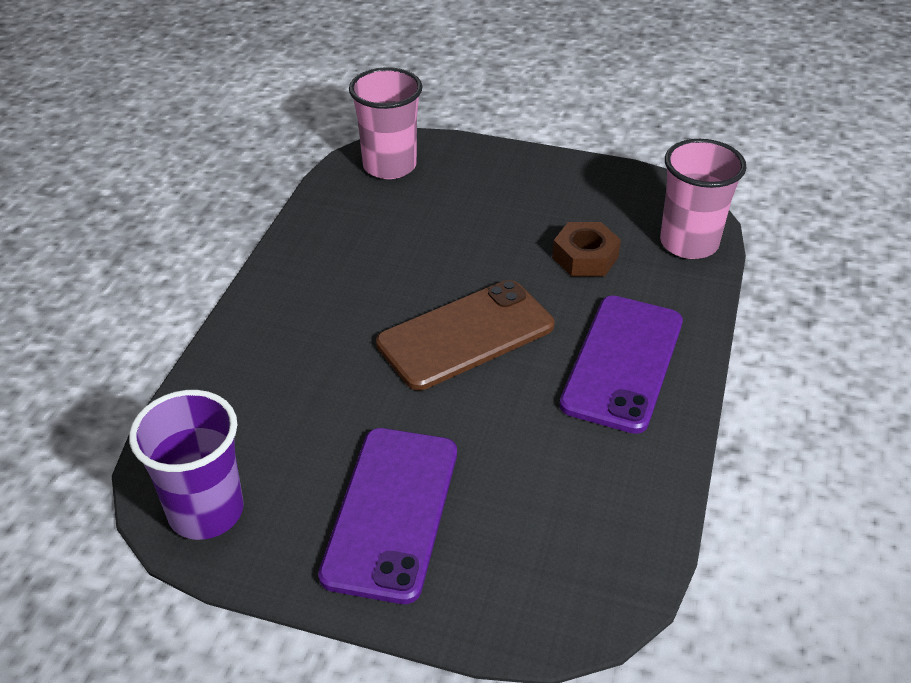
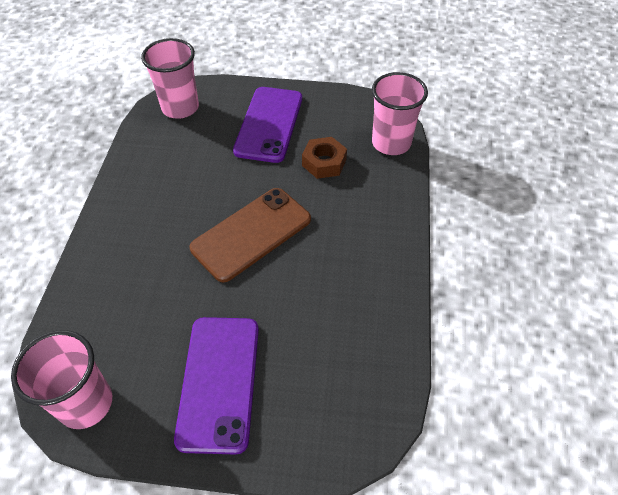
camera: 10 degrees left, 10 degrees up
(206, 511) = (86, 403): purple cup -> pink cup
(623, 363) = (360, 240): purple phone -> purple phone (269, 124)

